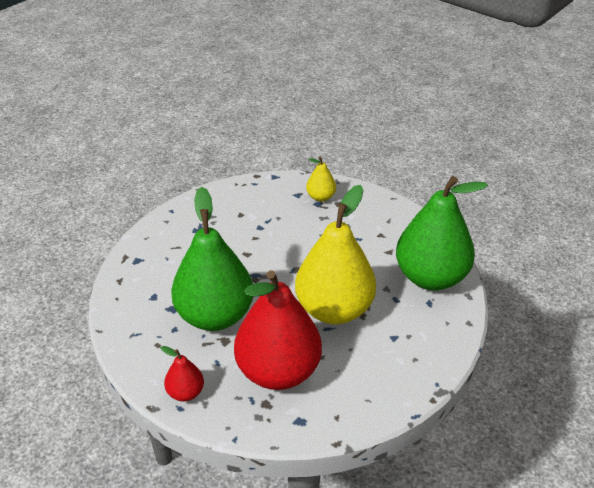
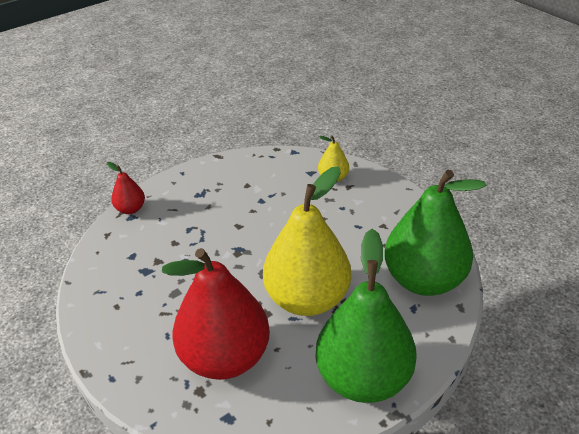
camera: 15 degrees right, 0 degrees up
(185, 392) = (123, 362): red pear -> red pear (131, 209)
(215, 316) = (183, 285): green pear -> green pear (363, 378)

